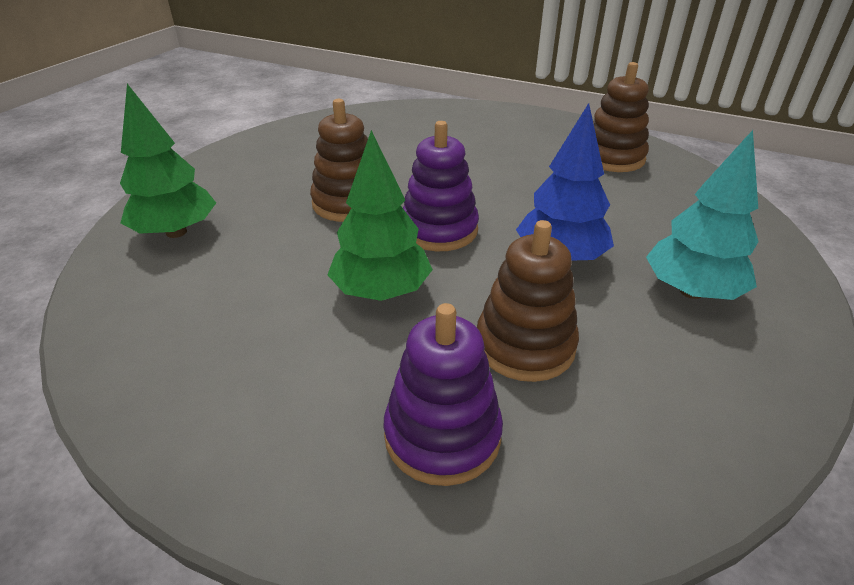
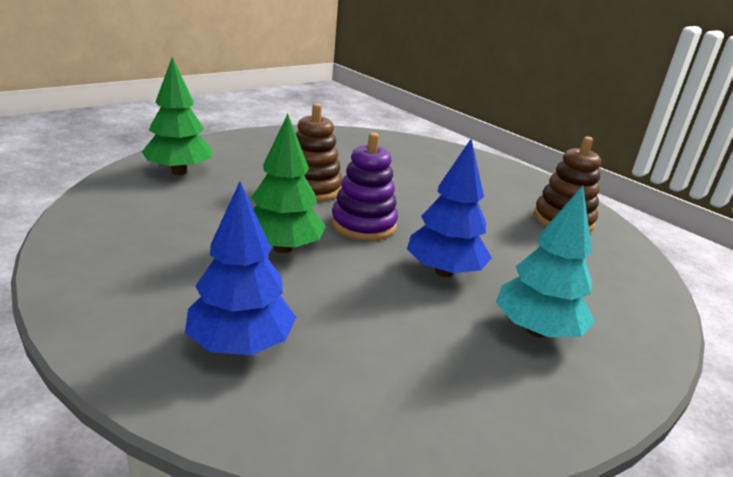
camera: 20 degrees right, 10 degrees down
(442, 435) = (241, 345): purple stacking toy -> blue tree
(525, 345) = (356, 316): brown stacking toy -> none

